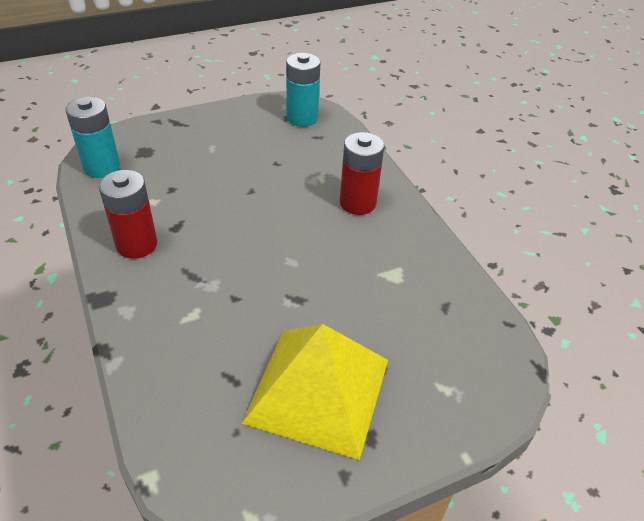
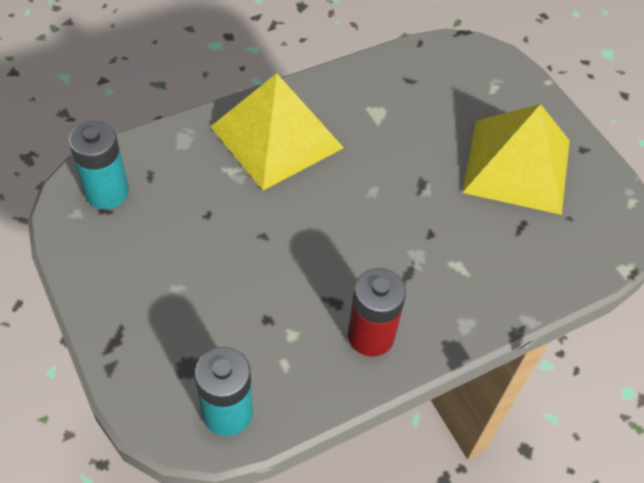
camera: 95 degrees left, 10 degrees up
(357, 203) = (276, 137): red battery -> yellow pyramid

